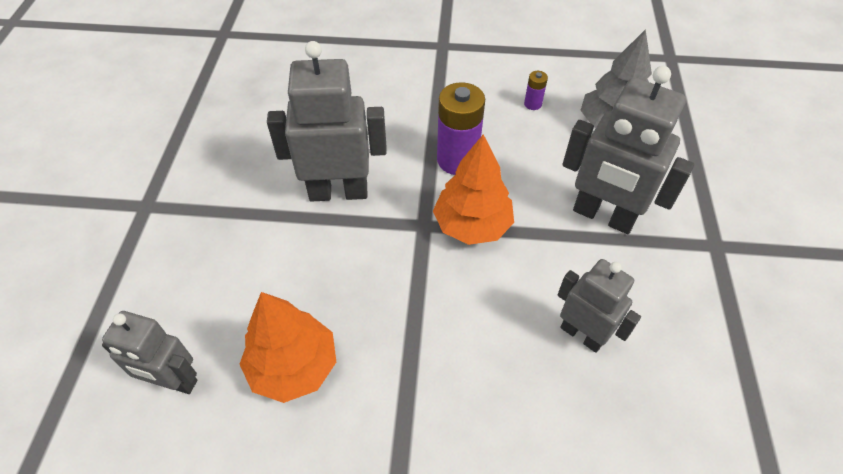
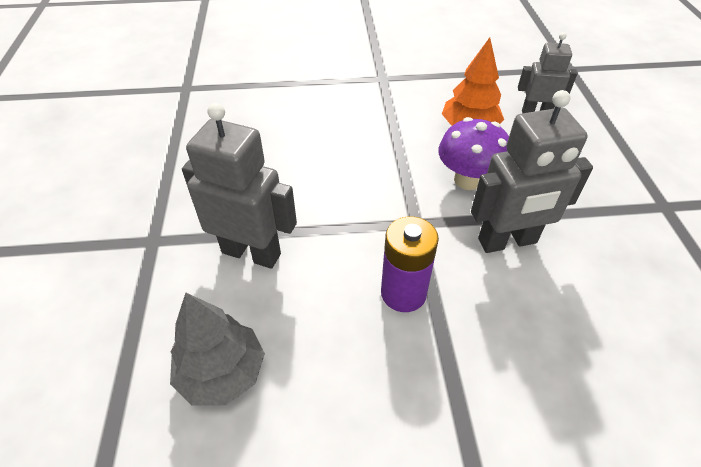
camera: 170 degrees right, 5 degrees down
(341, 272) = (468, 180): none -> purple mushroom
(472, 225) = (373, 228): orange tree -> none
(532, 104) = (324, 395): purple battery -> none
(582, 334) = (281, 165): grey robot -> none

